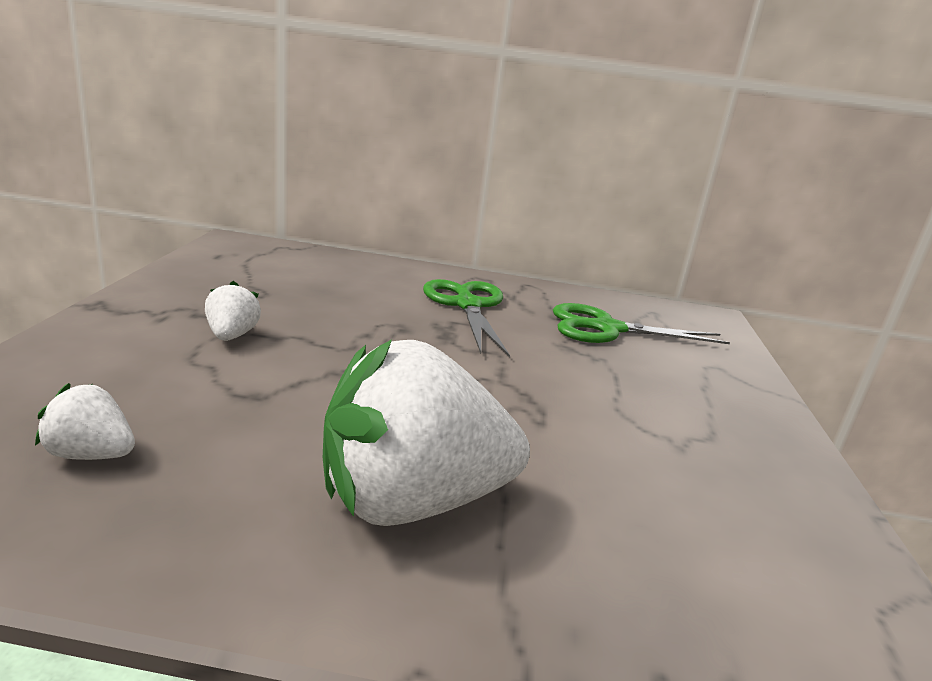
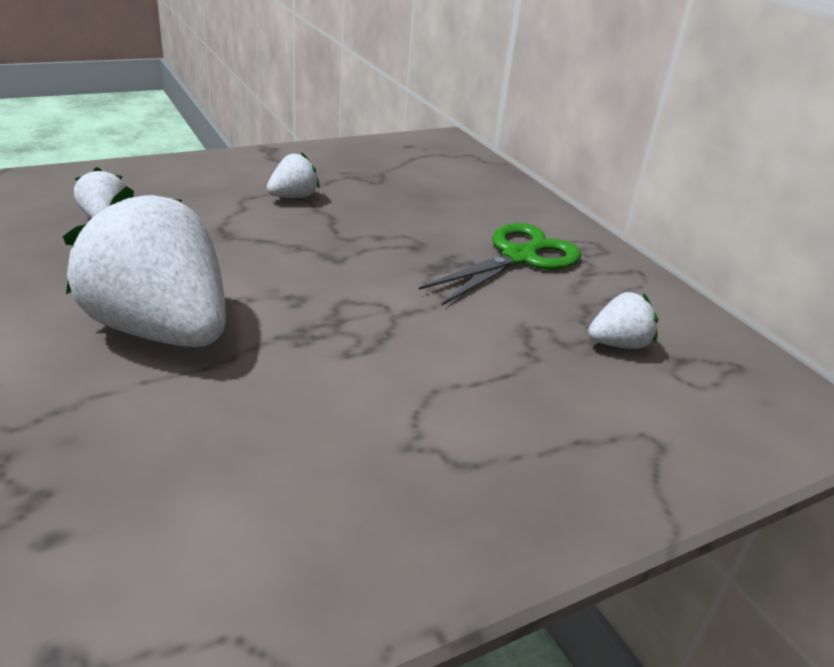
camera: 55 degrees right, 10 degrees up
(607, 329) = (618, 344): green scissors -> white strawberry

